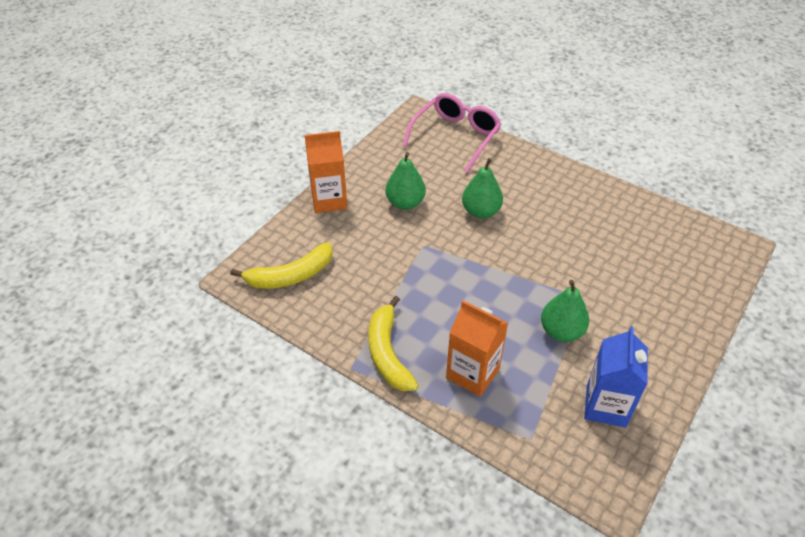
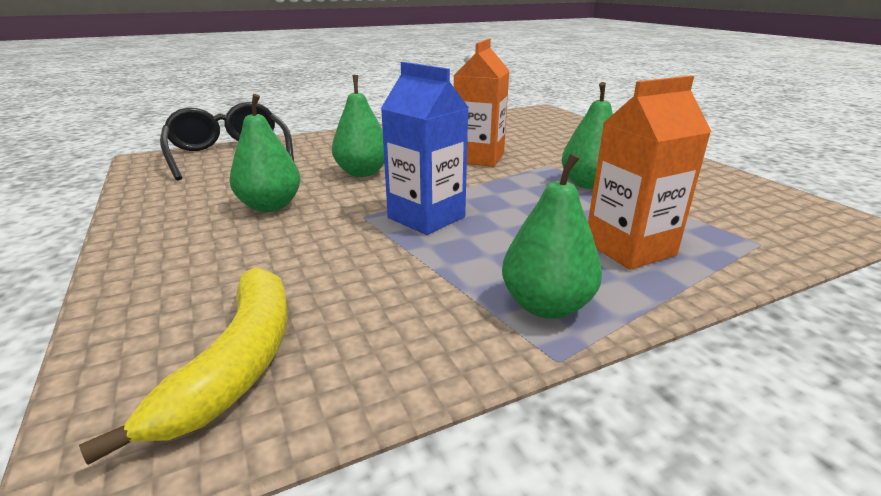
camera: 60 degrees left, 20 degrees down
(329, 200) = (146, 259): orange carton -> orange carton (478, 158)
(388, 353) = (546, 306): yellow banana -> green pear
(455, 137) = (230, 154): pink glasses -> black glasses
(606, 406) = (710, 193): blue carton -> blue carton (426, 217)

